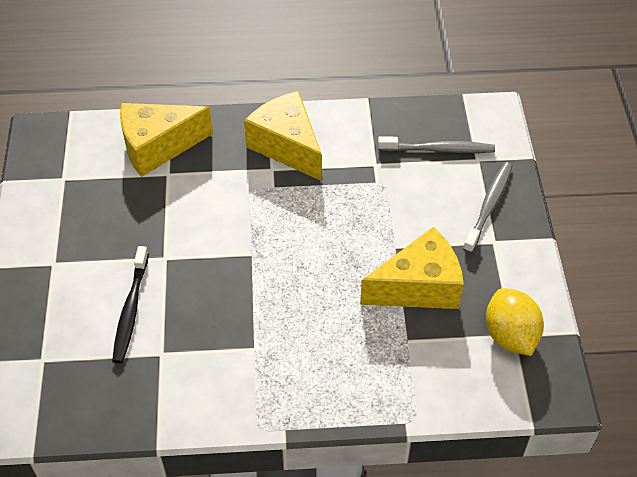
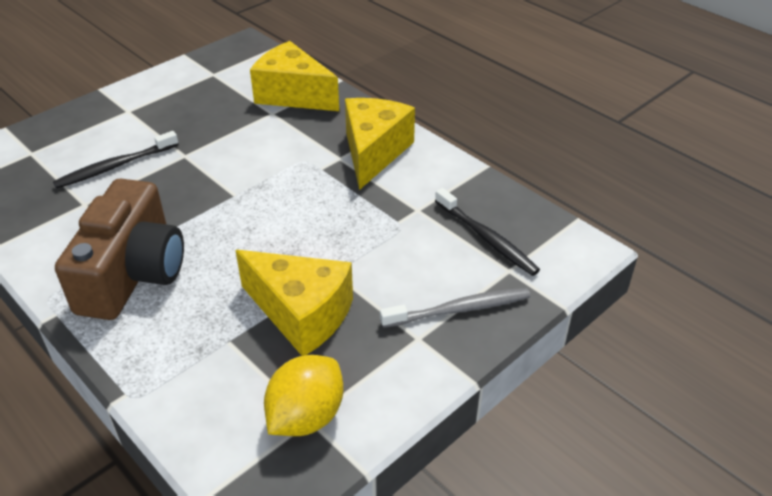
camera: 50 degrees right, 10 degrees down
(283, 361) = (133, 273): none -> brown camera
(439, 149) = (486, 238): grey toothbrush -> black toothbrush

